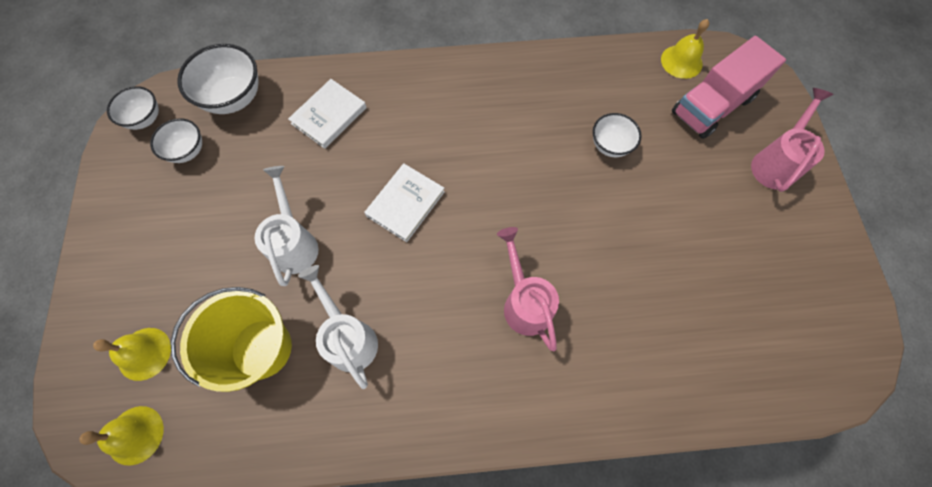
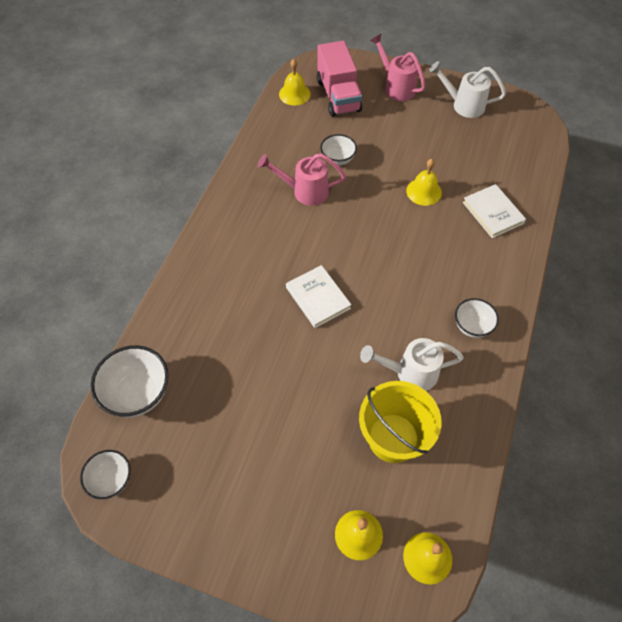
camera: 65 degrees left, 10 degrees down
(188, 151) = (173, 449): white bowl -> white bowl (472, 326)
(294, 243) = (313, 387): white watering can -> white watering can (463, 105)
(329, 116) = (205, 324): white book -> white book (493, 213)
(524, 302) = (431, 255): pink watering can -> pink watering can (305, 191)
(619, 259) = (424, 191): none -> yellow bell

